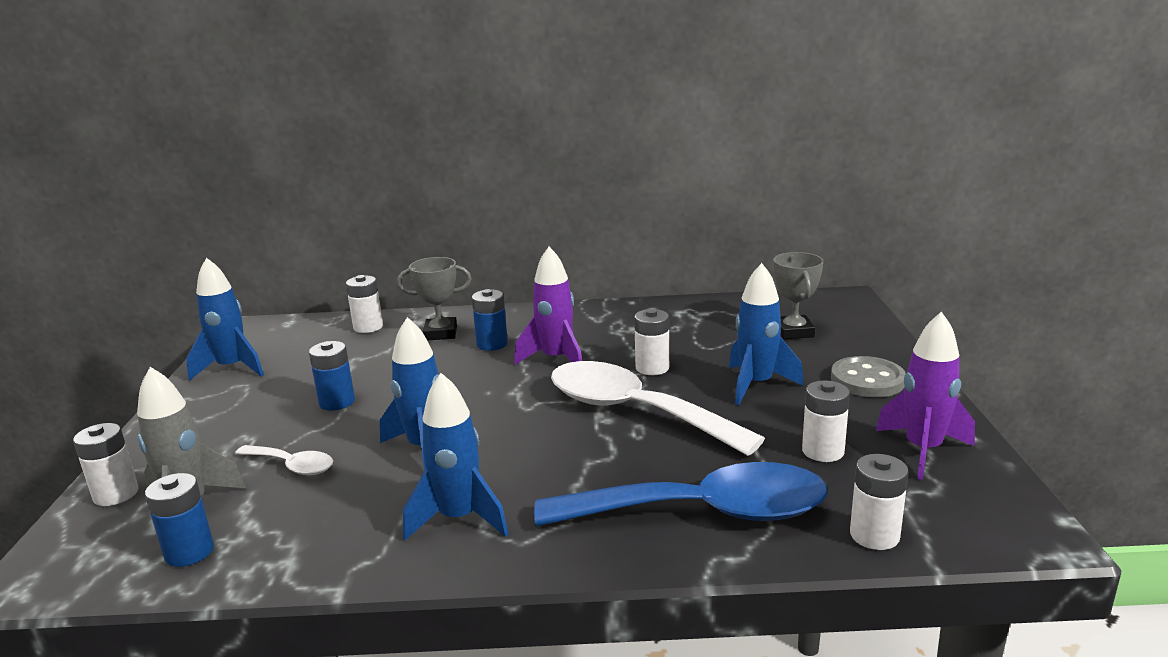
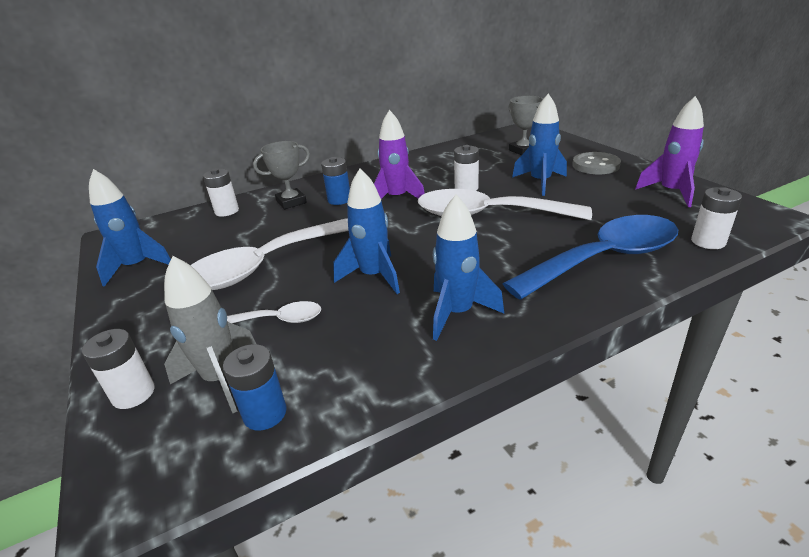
camera: 25 degrees left, 10 degrees up
(337, 402) = (263, 266): blue battery -> white spoon
(823, 451) = (623, 207): white battery -> none

